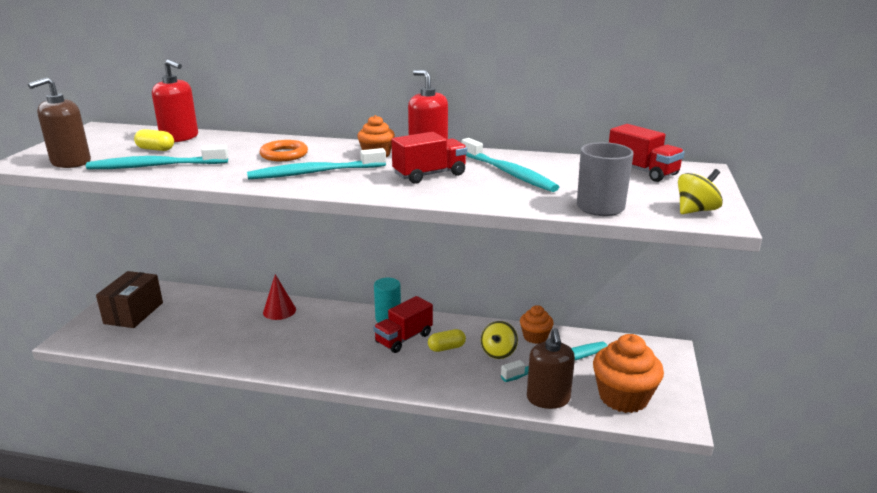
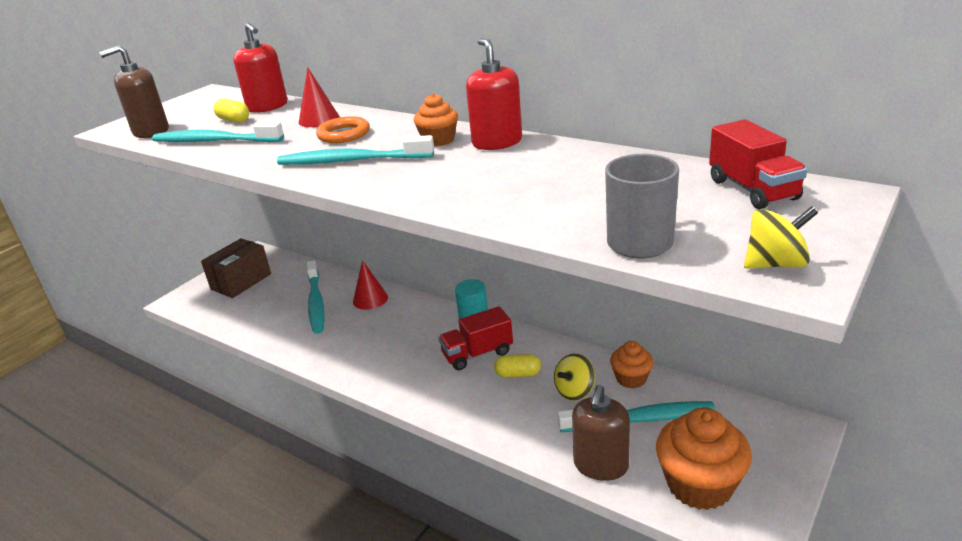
camera: 25 degrees right, 5 degrees up
(246, 145) = (319, 119): none -> red cone
(429, 175) = (471, 173): red truck -> none
(509, 173) = (568, 178): turquoise toothbrush -> turquoise toothbrush (316, 303)

